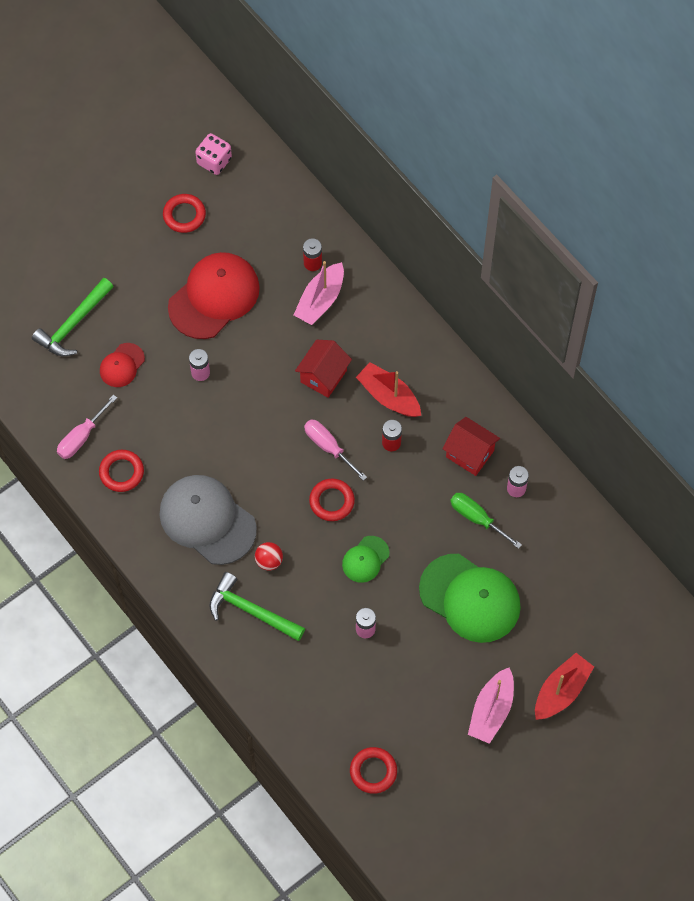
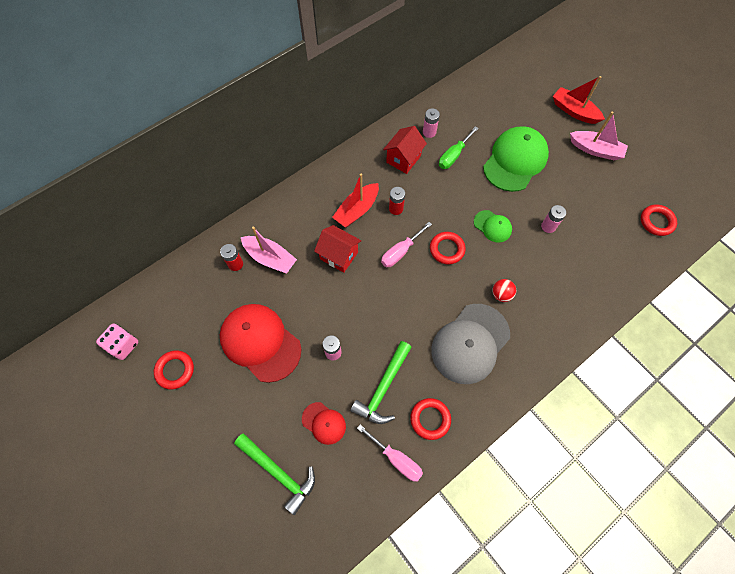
camera: 90 degrees left, 0 degrees up
(251, 611) = (545, 307): green hammer -> green hammer (383, 387)

